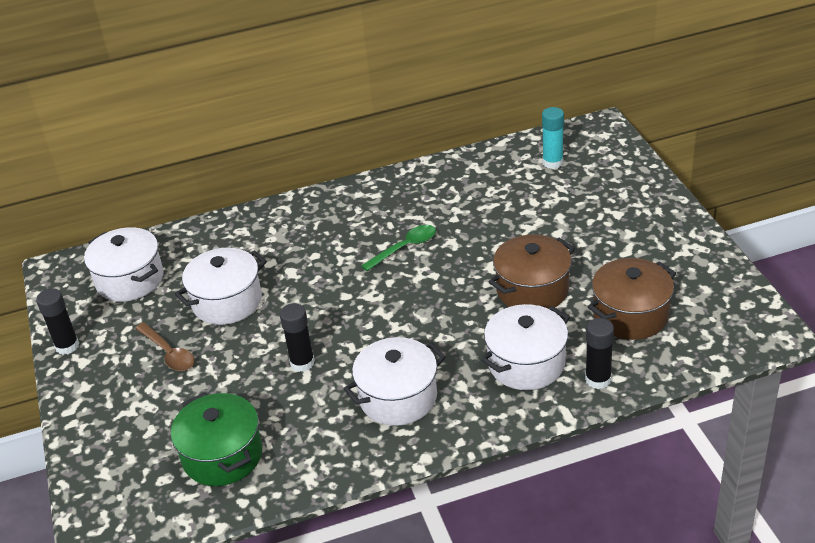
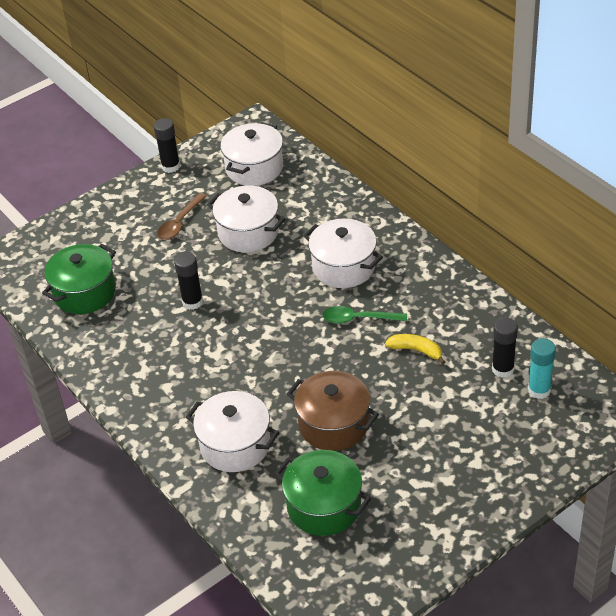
camera: 70 degrees right, 5 degrees up
(398, 397) = (171, 372): white pot -> white pot (343, 267)
(405, 248) = (358, 319): green spoon -> green spoon turned 150 degrees clockwise
(467, 220) = (416, 350): none -> yellow banana
(598, 379) = (230, 500): black glue stick -> black glue stick (503, 369)
(630, 315) = (324, 506): brown pot -> green pot

